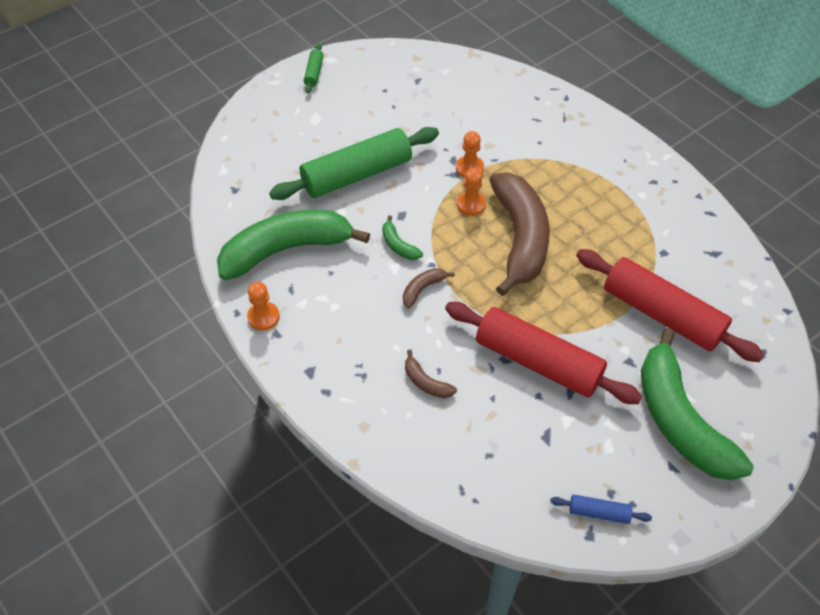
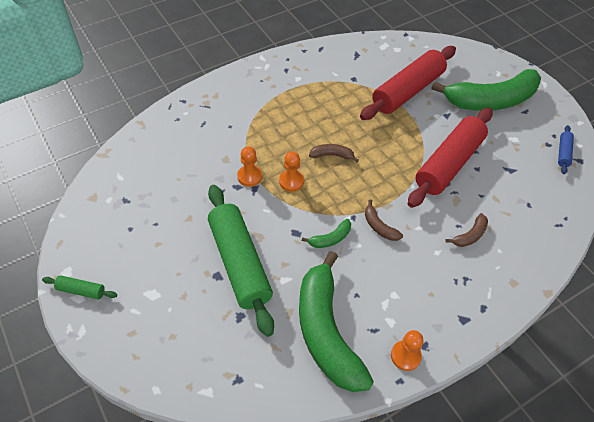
camera: 85 degrees left, 0 degrees up
(520, 238) = (332, 155): brown banana -> brown banana, size x0.41

